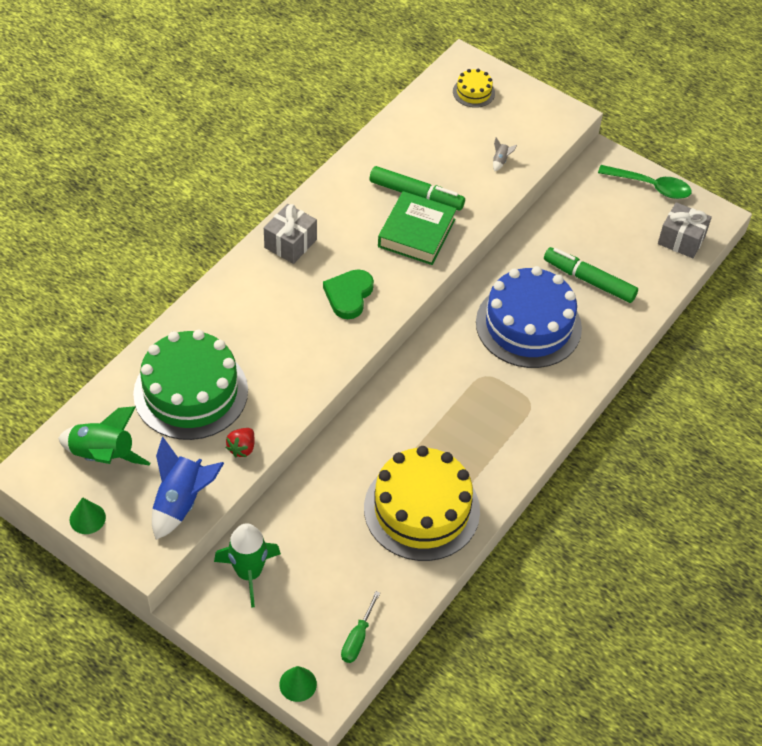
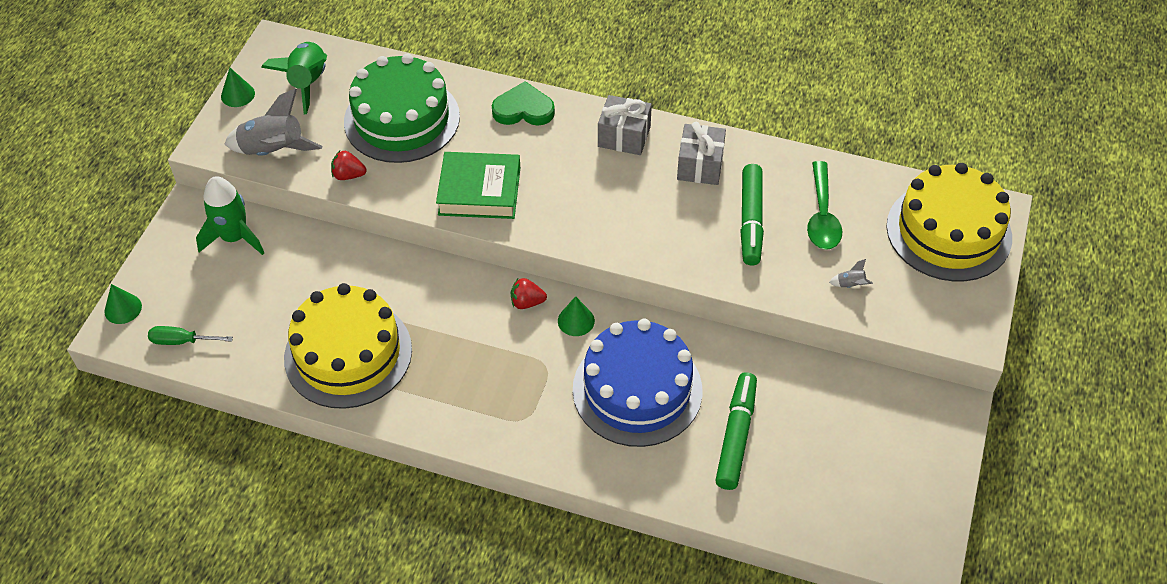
camera: 75 degrees right, 0 degrees up
(181, 502) = (273, 151): blue rocket -> grey rocket
(348, 295) = (576, 202): green heart -> green heart (523, 109)
(416, 233) = (693, 236): green book -> green book (479, 191)
(416, 370) = (527, 302): none -> red strawberry
(448, 344) = (576, 320): none -> green cone
(473, 92) = (948, 231): yellow cake -> yellow cake, size x2.27
(650, 186) = (933, 470): green spoon -> green spoon (822, 215)
(681, 240) = (858, 525): grey gift -> grey gift (700, 165)

